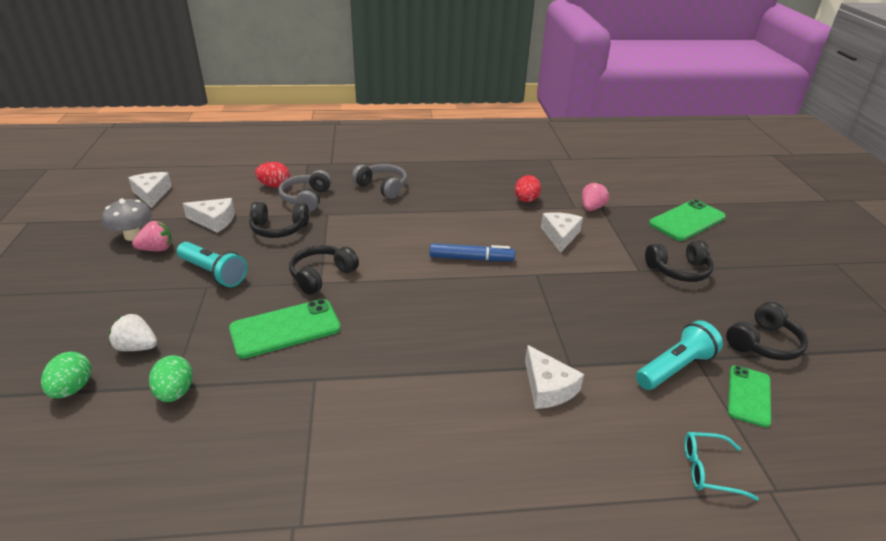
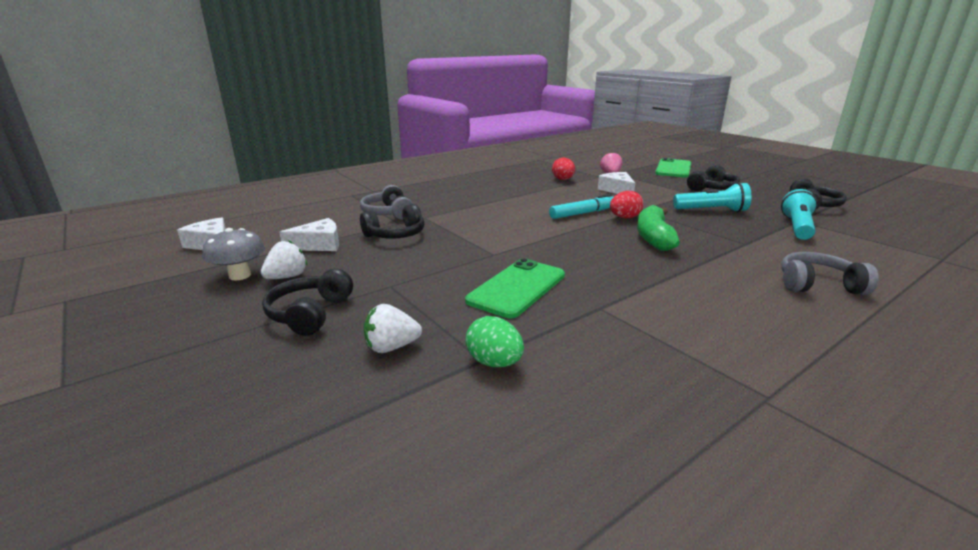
camera: 30 degrees left, 10 degrees down
(72, 389) = (371, 405): green egg -> none
(157, 249) = (287, 277): pink strawberry -> white strawberry
(214, 273) = (382, 275): turquoise flashlight -> turquoise flashlight (712, 210)
(274, 186) = (342, 212): red egg -> red egg (624, 218)
(322, 276) = (488, 250): black headphones -> black headphones (310, 314)
(382, 187) = (444, 194): grey headphones -> grey headphones (818, 285)
(471, 258) = (582, 213): blue marker -> turquoise marker
(489, 318) = (654, 237): none -> green banana
(548, 387) = (756, 257): white cheese -> none
(708, 470) = (902, 263): turquoise glasses -> none
(749, 395) = (851, 227): green phone -> none

